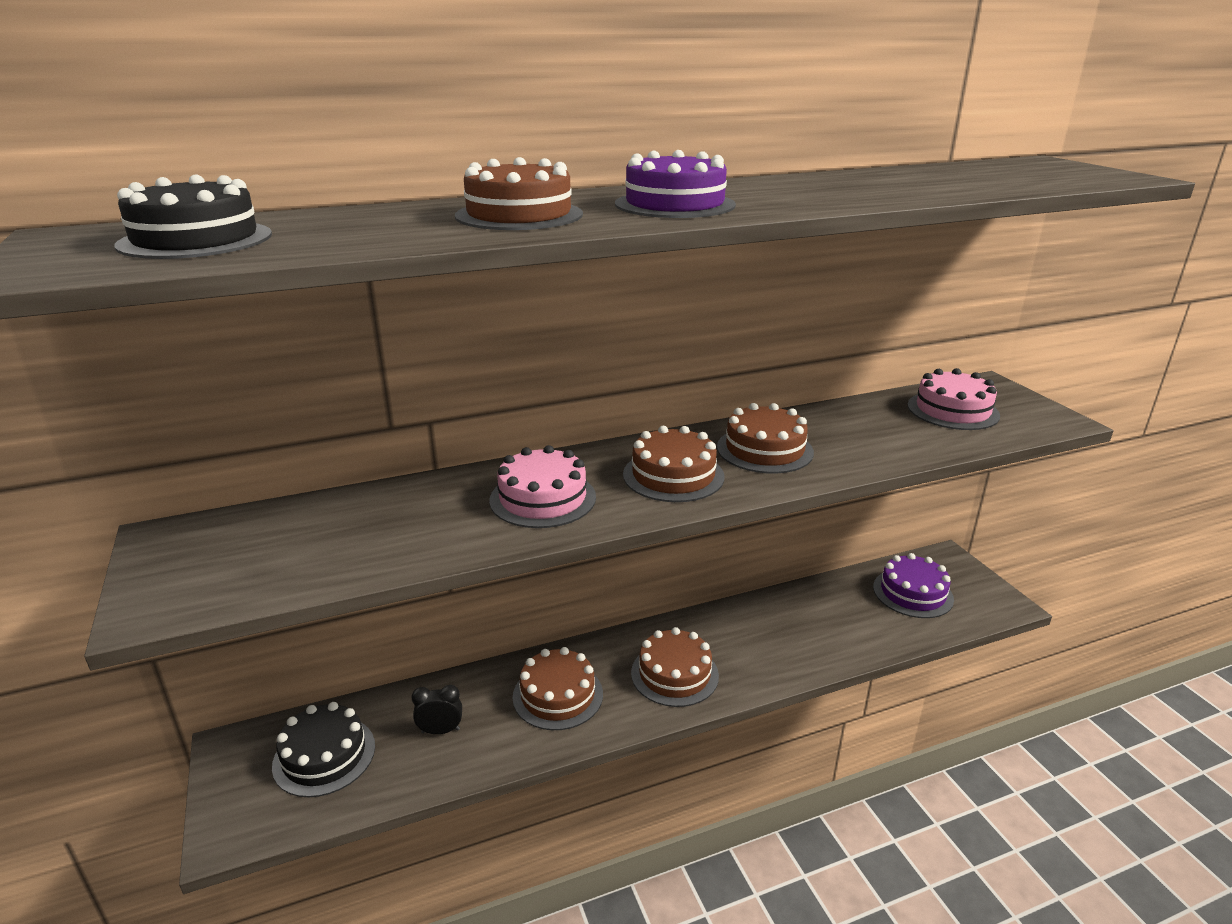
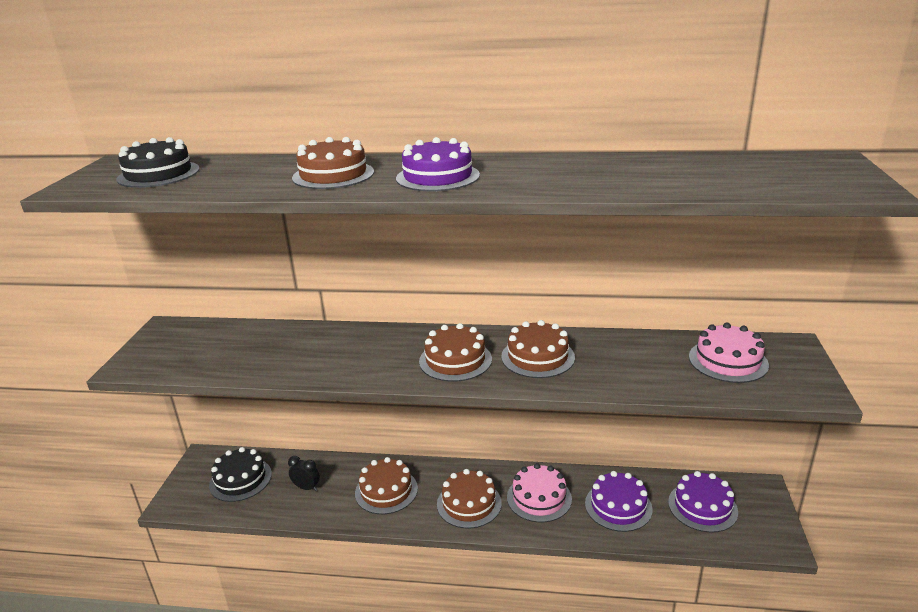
camera: 30 degrees right, 0 degrees up
(542, 498) = (362, 355): pink cake -> pink cake (539, 498)
(835, 620) = (618, 506): none -> purple cake

